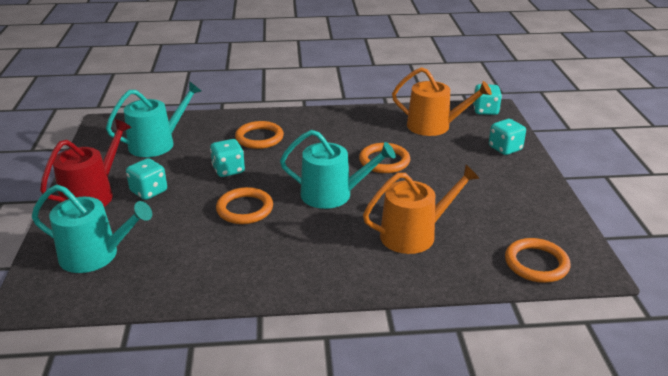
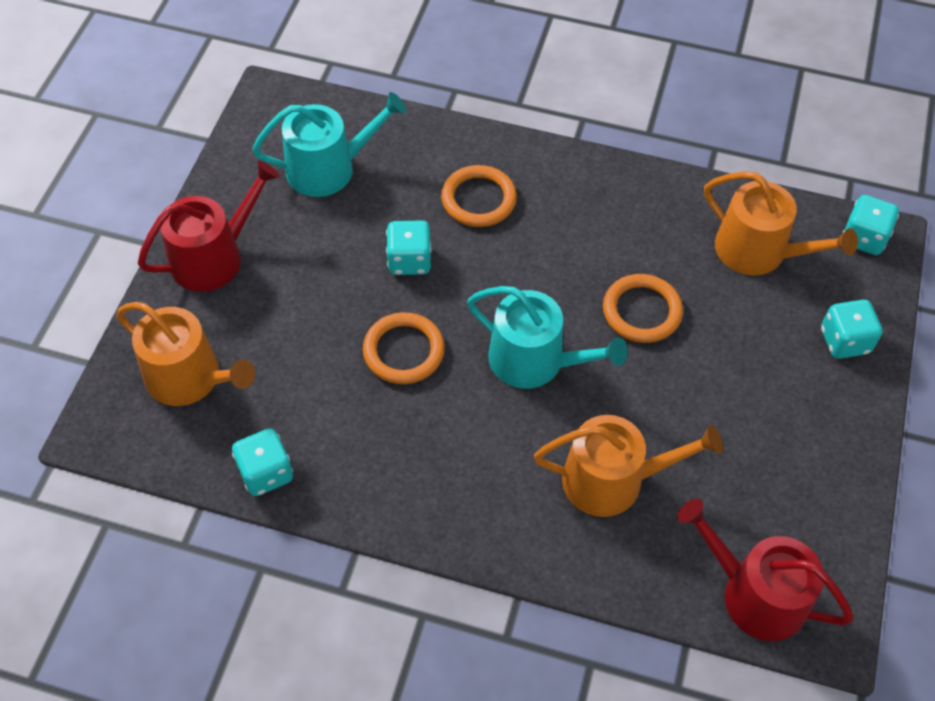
camera: 20 degrees right, 25 degrees up
(95, 255) = (190, 378): turquoise watering can -> orange watering can
(149, 191) = (288, 273): turquoise dice -> turquoise dice (266, 473)
(536, 263) = (754, 594): orange ring -> red watering can

